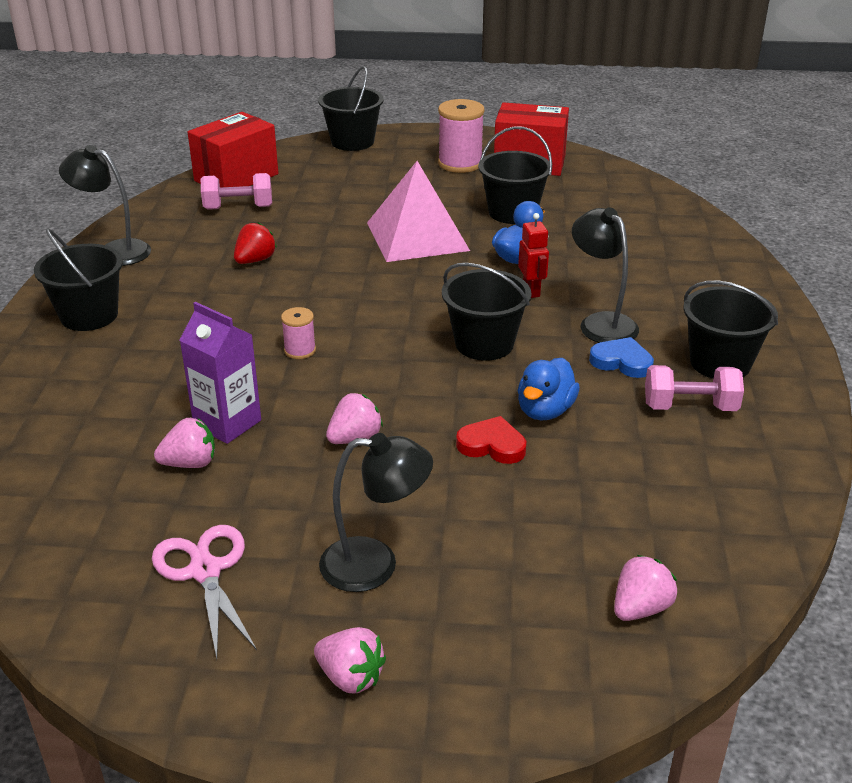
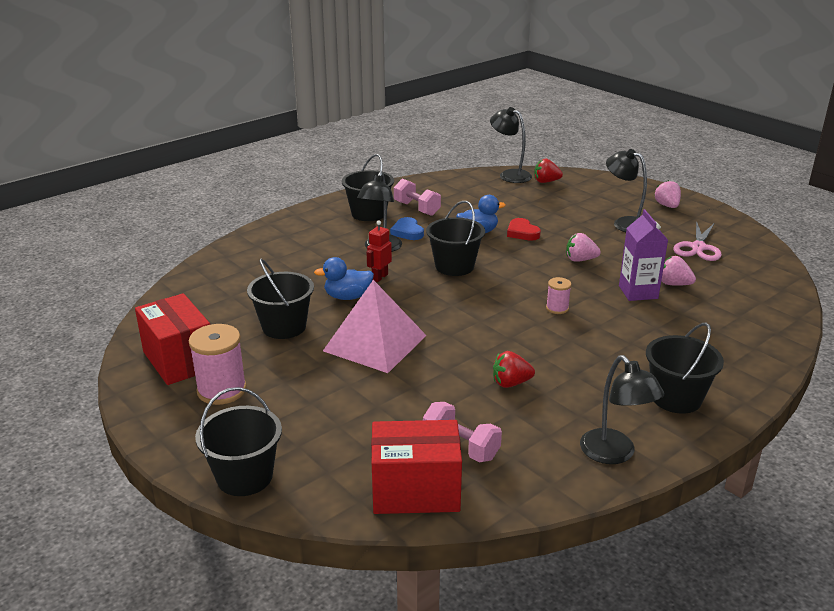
camera: 135 degrees left, 5 degrees down
(640, 608) = (546, 182): pink strawberry -> red strawberry
(725, 587) = (509, 175): none -> black lamp

